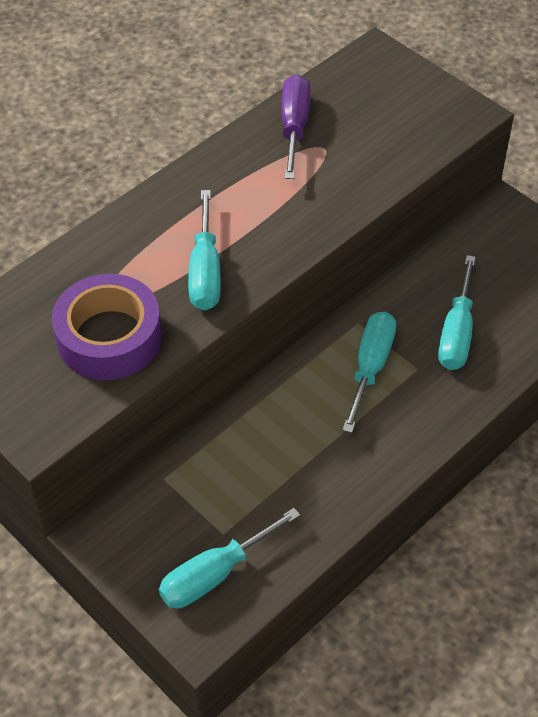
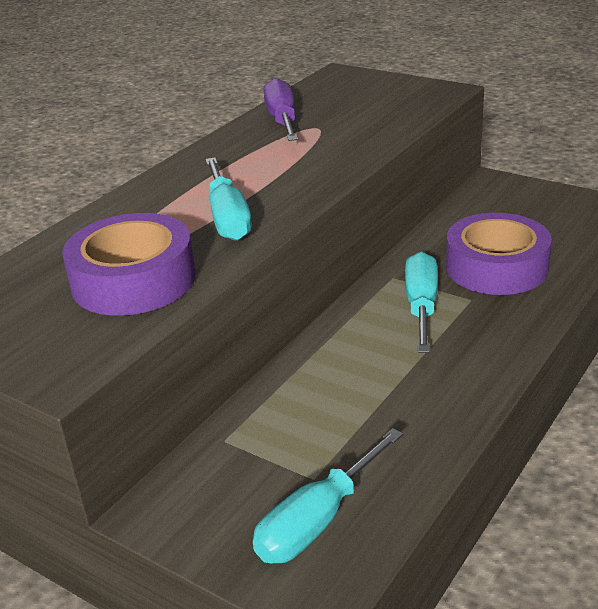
camera: 10 degrees left, 20 degrees down
(456, 333) = (496, 267): turquoise screwdriver -> purple tape

